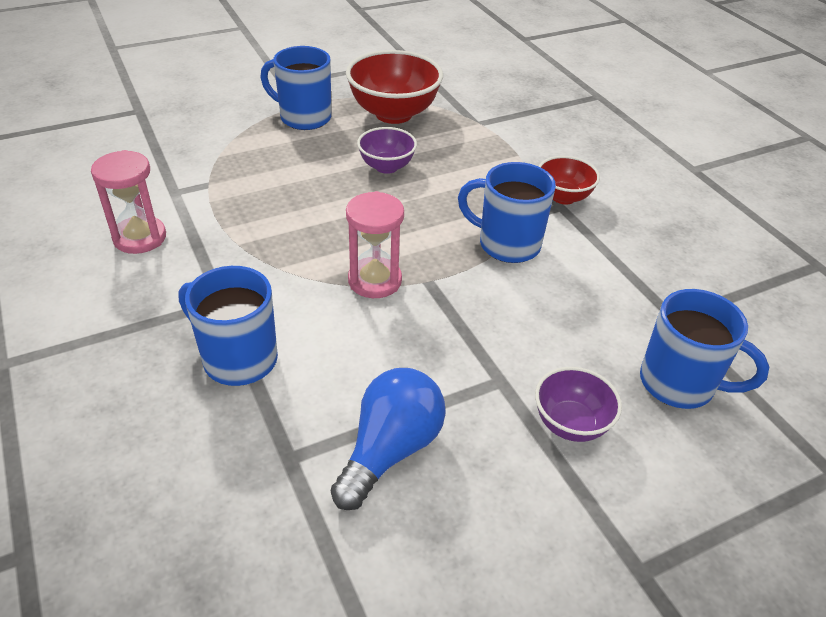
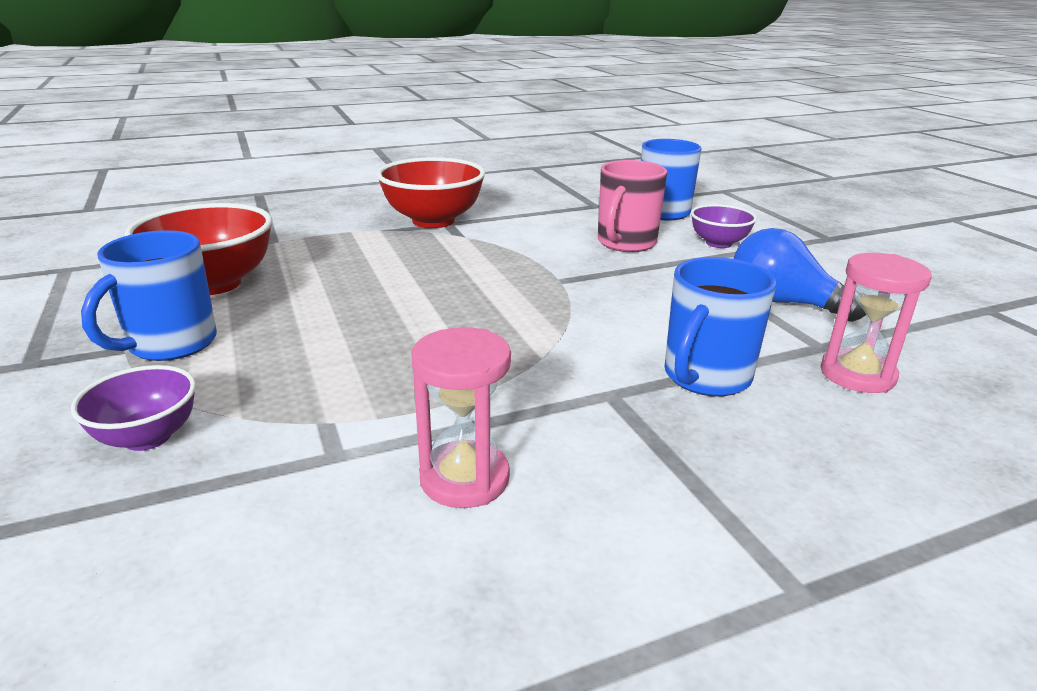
camera: 85 degrees left, 15 degrees down
(375, 280) = (561, 304): pink hourglass -> pink hourglass (857, 375)
(386, 167) = (342, 292): purple bowl -> purple bowl (148, 437)
(507, 244) = (504, 246): blue mug -> none
(542, 335) = (625, 243): none -> pink mug
(563, 197) = (433, 221): red bowl -> red bowl, size x1.76

